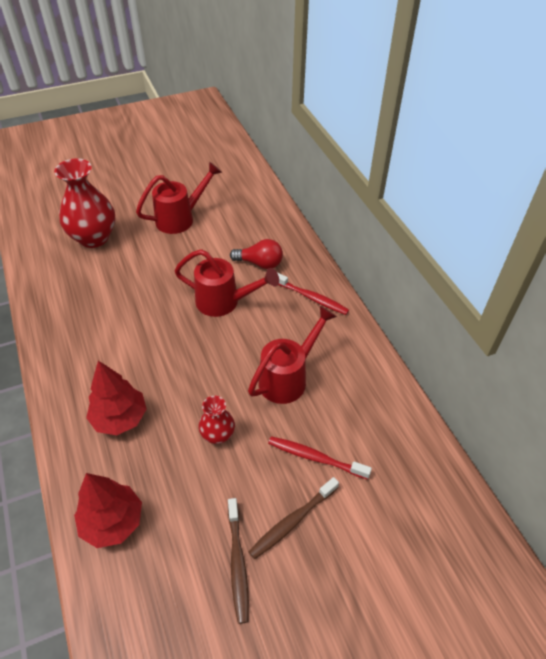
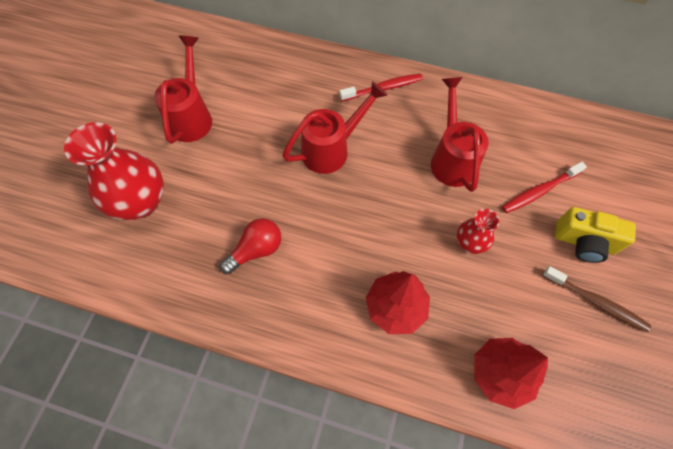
camera: 50 degrees left, 15 degrees up
(260, 263) = (311, 96): red light bulb -> red light bulb (256, 250)
(292, 521) = (584, 242): brown toothbrush -> yellow camera

